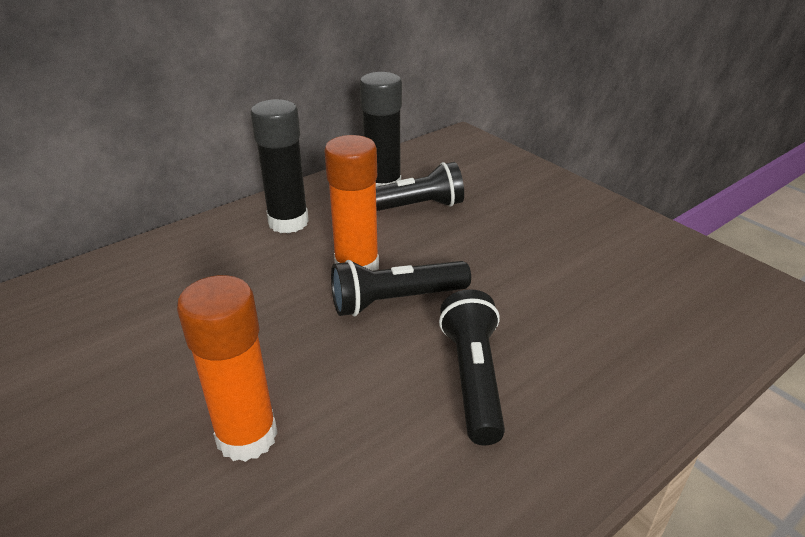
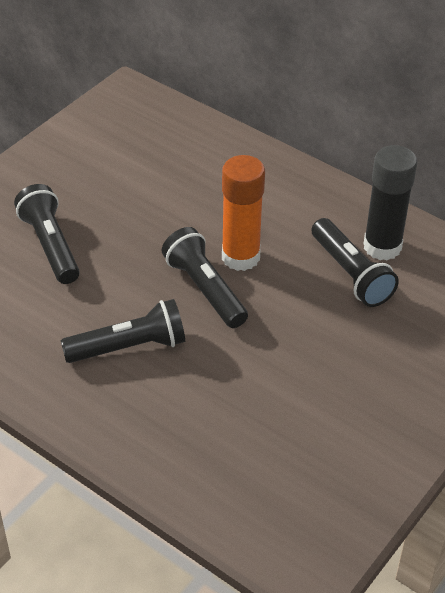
camera: 75 degrees right, 10 degrees up
(247, 436) = (50, 245): orange glue stick -> black flashlight
(288, 222) = (291, 199): black glue stick -> none

